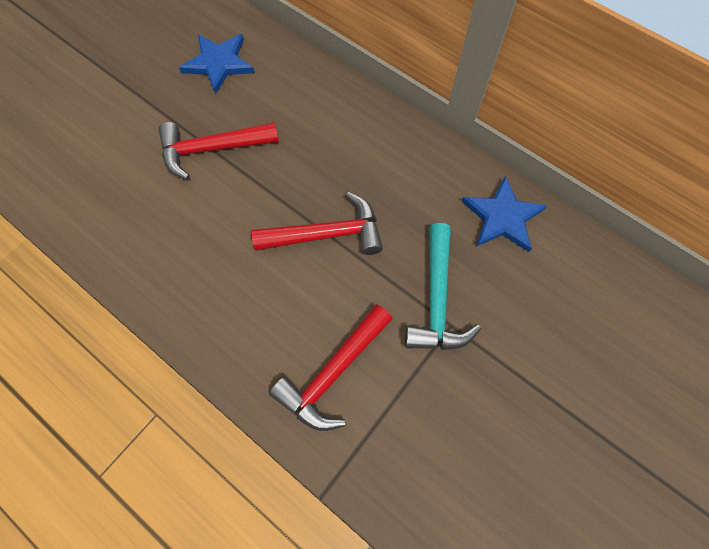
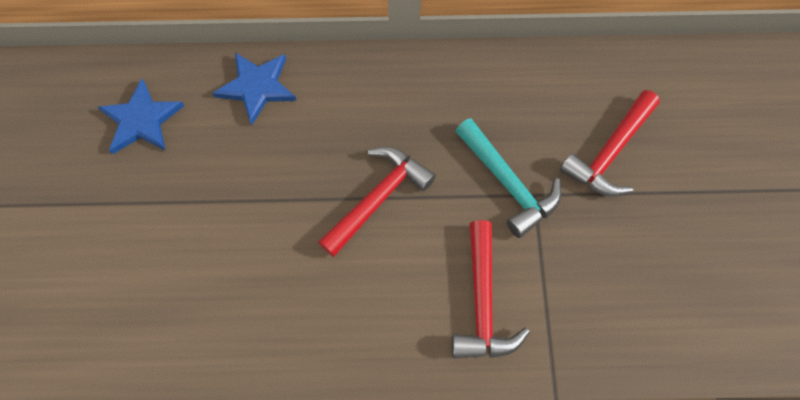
camera: 40 degrees left, 0 degrees up
(212, 149) = (210, 201): red hammer -> red hammer (609, 153)
(502, 217) = (499, 82): blue star -> blue star (257, 87)

